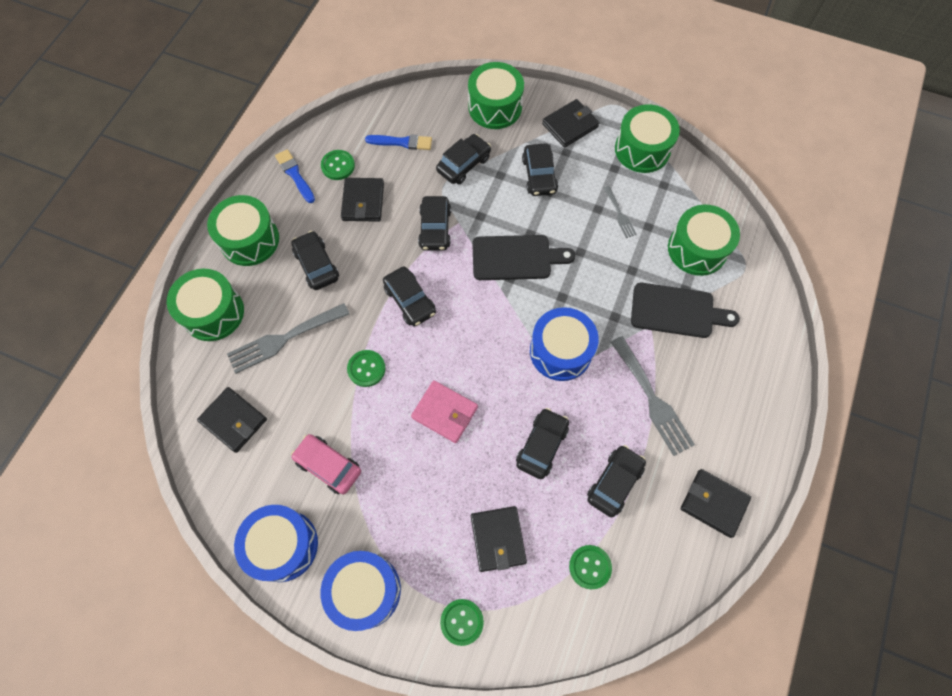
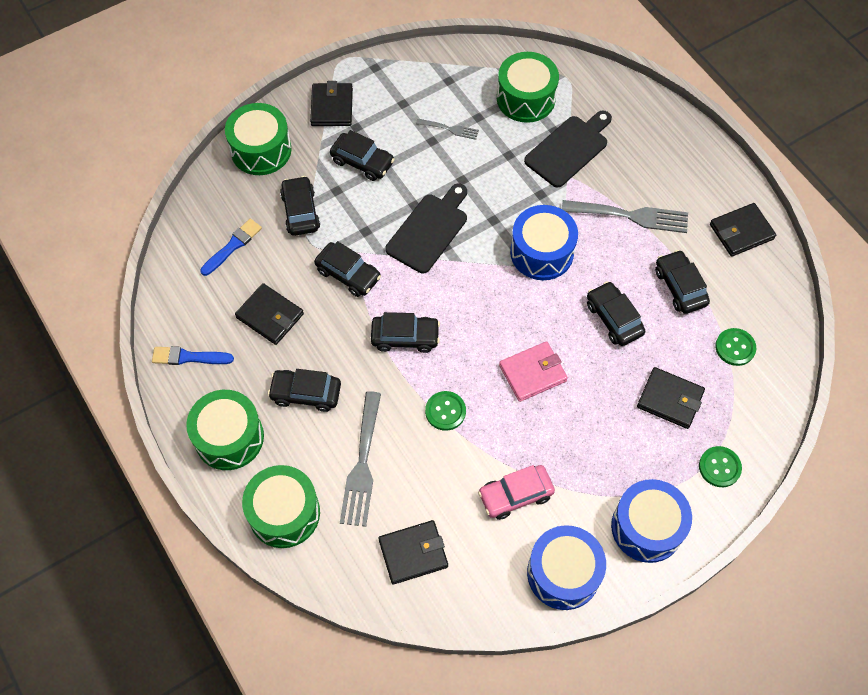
camera: 55 degrees left, 5 degrees down
(338, 166) = (211, 314): green button -> none
(642, 149) = (402, 72): green drum -> none

